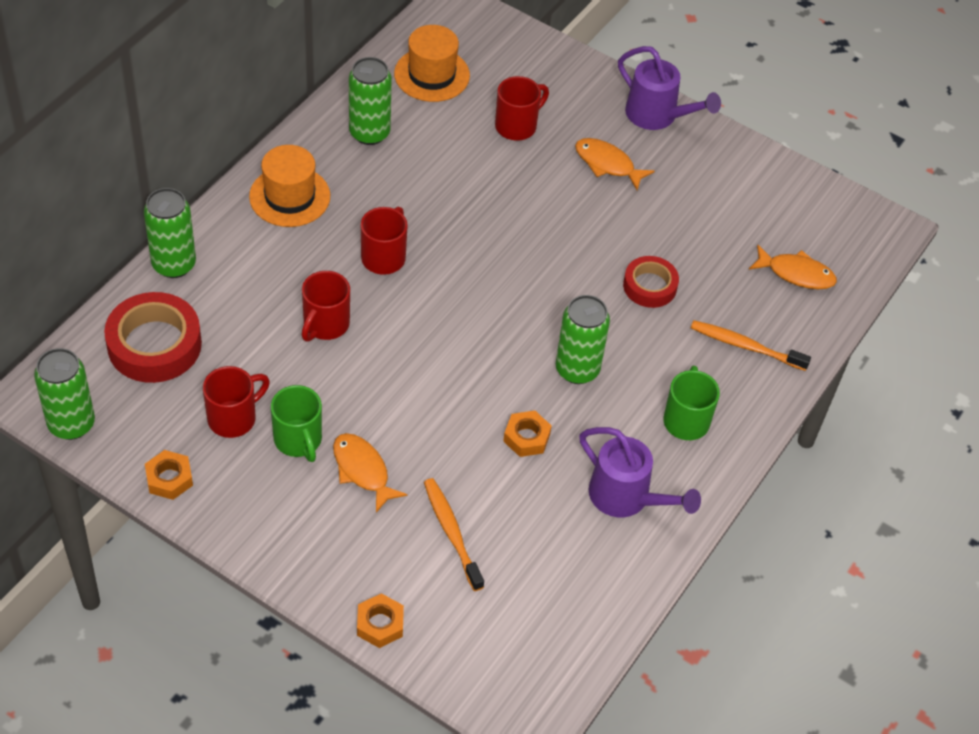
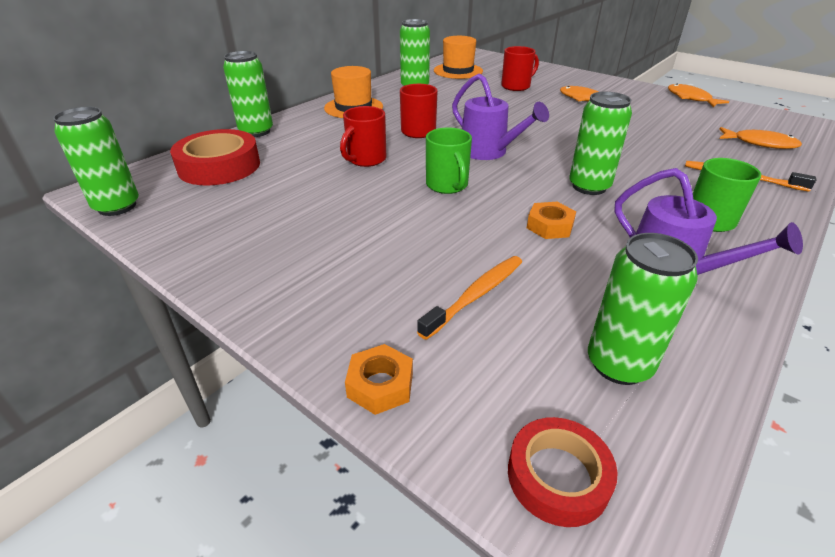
camera: 10 degrees right, 15 degrees down
(169, 479) = (185, 244): orange nut -> none
(234, 418) = (267, 206): red mug -> none
(298, 440) = (323, 222): green mug -> green mug (447, 186)
(362, 470) = (382, 244): orange fish -> orange fish (690, 98)
(451, 533) = (475, 295): orange toothbrush -> orange toothbrush turned 60 degrees clockwise
(558, 597) = (618, 364): none -> green can
(650, 286) = (638, 147): red tape -> red tape (558, 476)
(658, 116) = (614, 84): purple watering can -> purple watering can (489, 152)

